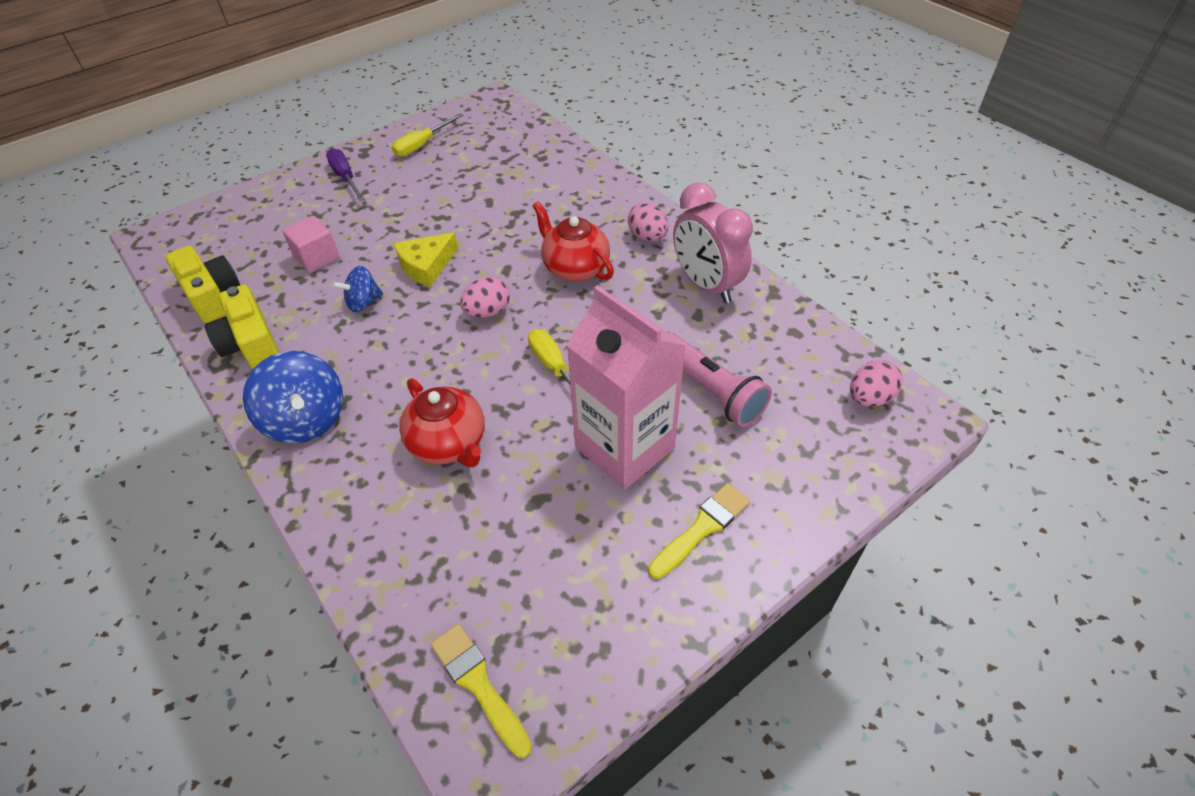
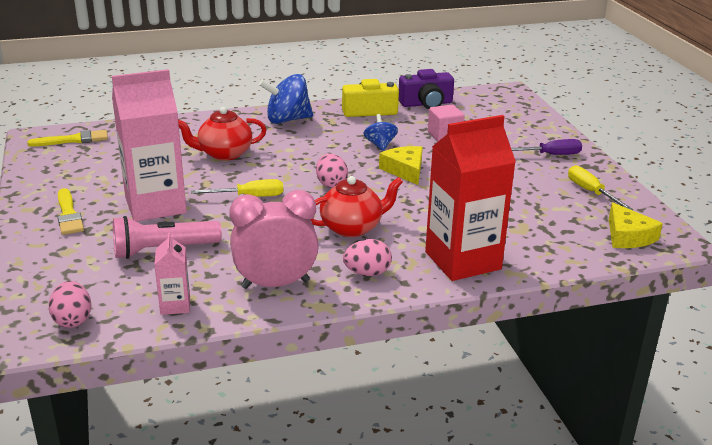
camera: 110 degrees right, 20 degrees down
(212, 296) = (426, 104): yellow camera -> purple camera
(495, 120) = (628, 236): none -> yellow cheese
(590, 191) = (463, 260): none -> red carton
(789, 336) = (175, 305): none -> pink carton

